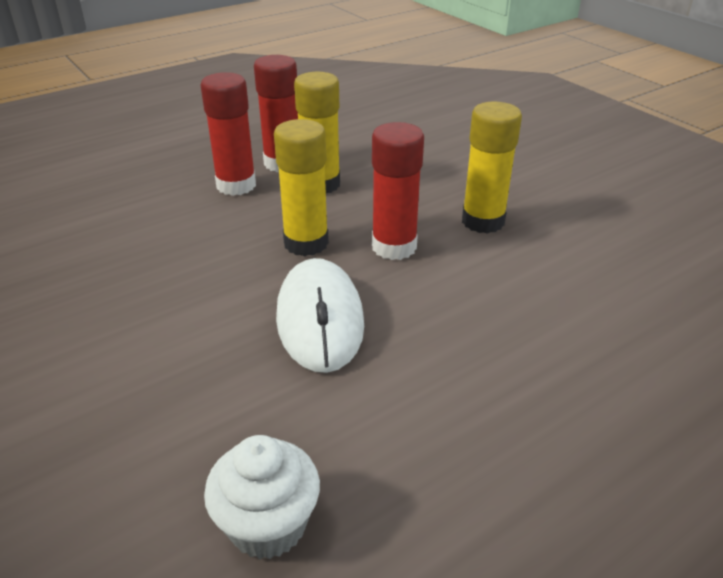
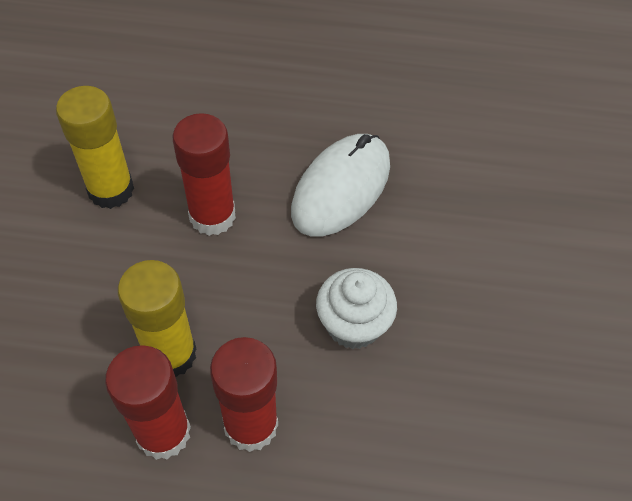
camera: 140 degrees left, 20 degrees up
(268, 525) = (479, 92): white cupcake -> white cupcake (353, 325)
(306, 243) = (273, 274): yellow glue stick -> none

